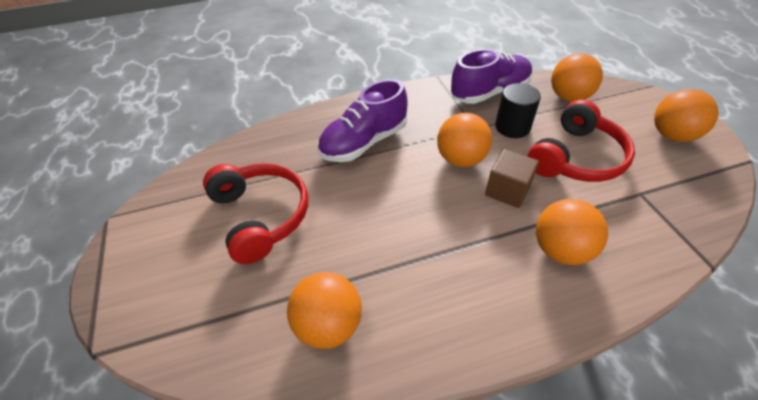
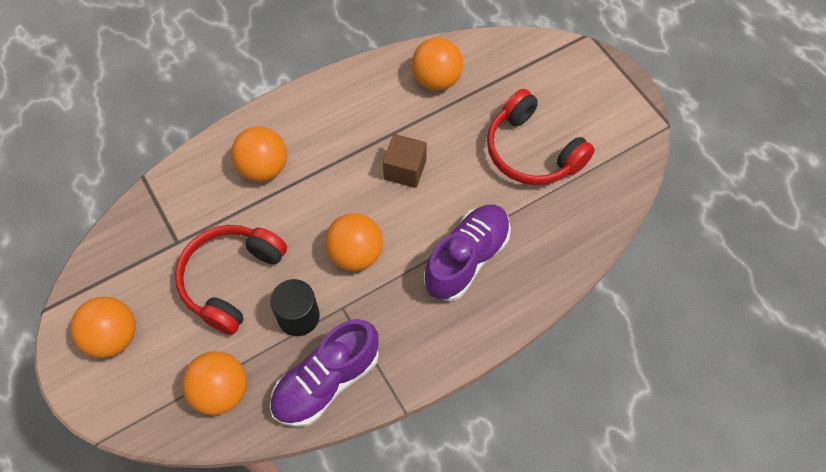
camera: 165 degrees right, 15 degrees up
(507, 190) = (307, 222): brown cube -> brown cube (405, 170)

